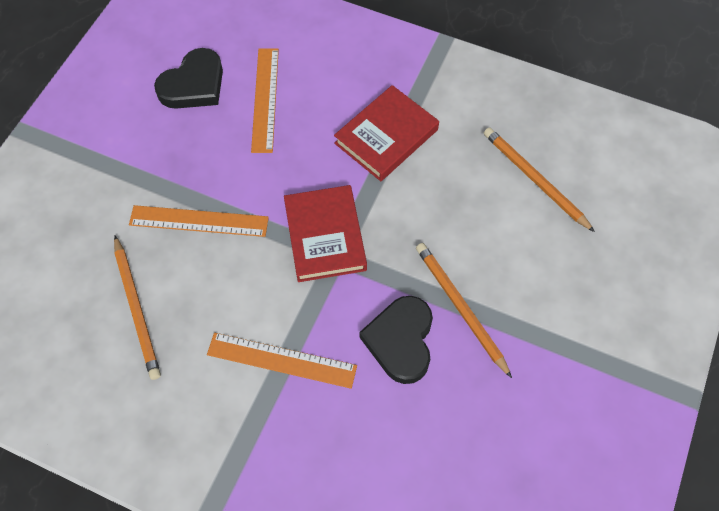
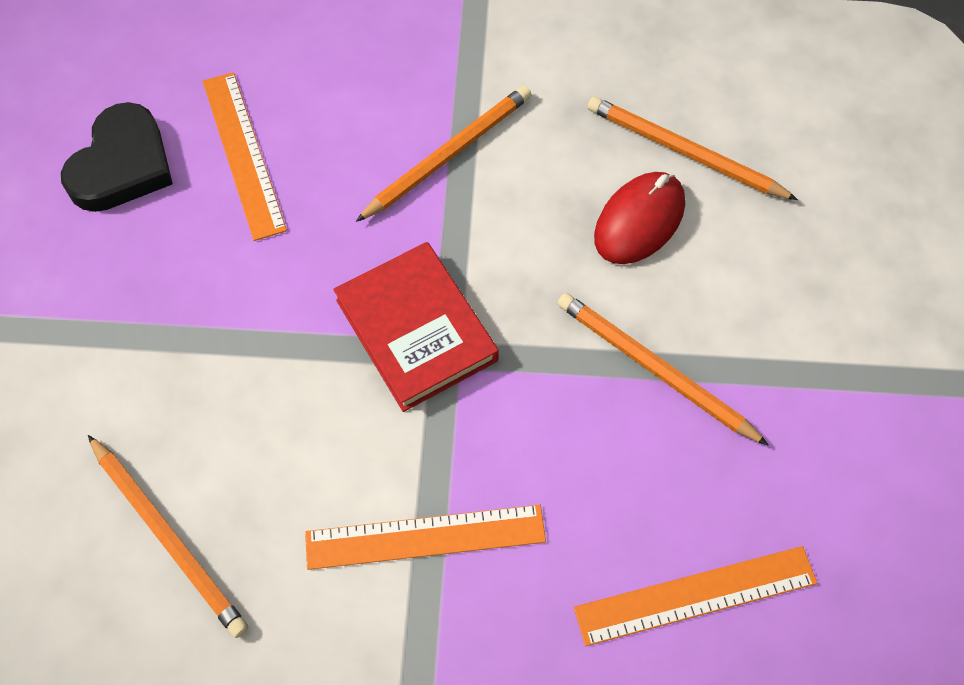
camera: 20 degrees left, 0 degrees up
(199, 221) = (213, 370): orange ruler -> orange ruler (695, 596)
(386, 136) = (448, 155): red book -> orange pencil
(400, 341) = (589, 447): black heart -> none
(488, 213) = (639, 221): none -> red mouse

